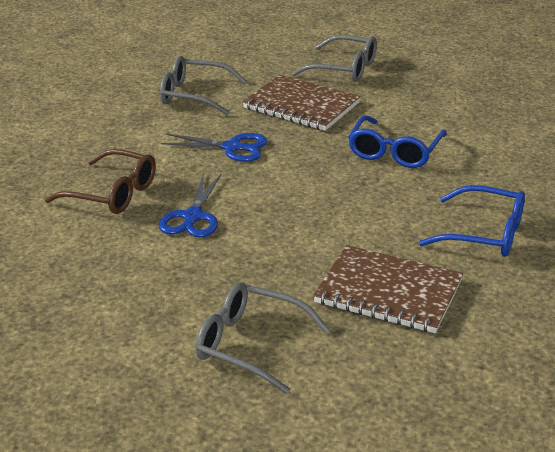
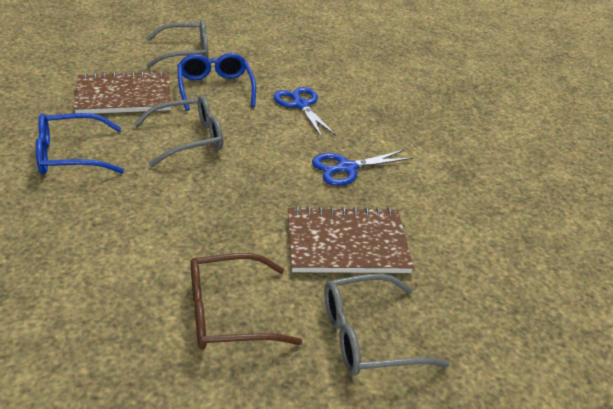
camera: 140 degrees right, 5 degrees up
(112, 193) = (374, 104): brown glasses -> brown glasses (229, 313)
(194, 95) = (460, 217): grey glasses -> grey glasses (188, 139)
(394, 152) = (200, 214): blue glasses -> blue glasses (215, 88)

